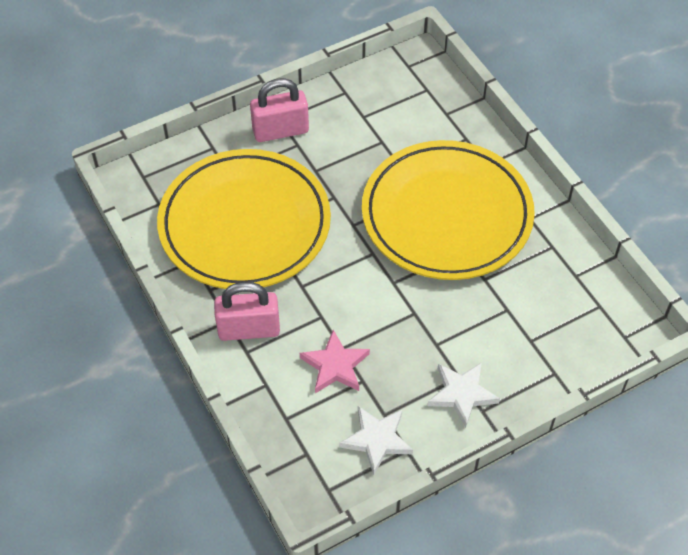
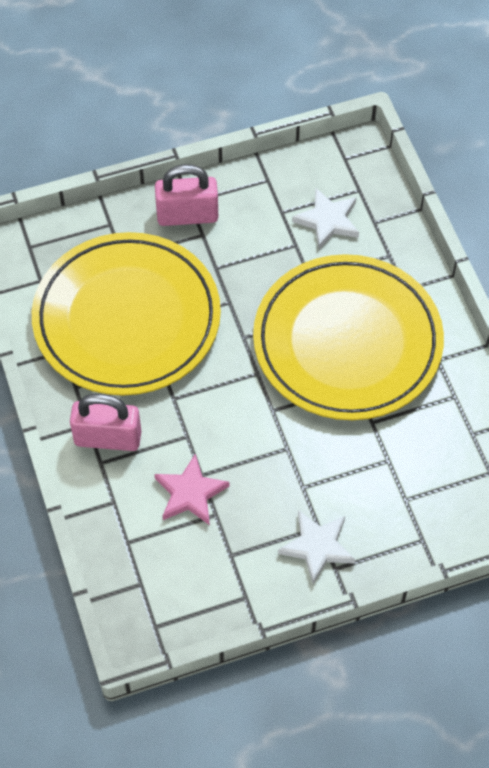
camera: 10 degrees right, 5 degrees up
(377, 440) = (216, 582): white star -> white star (328, 221)

